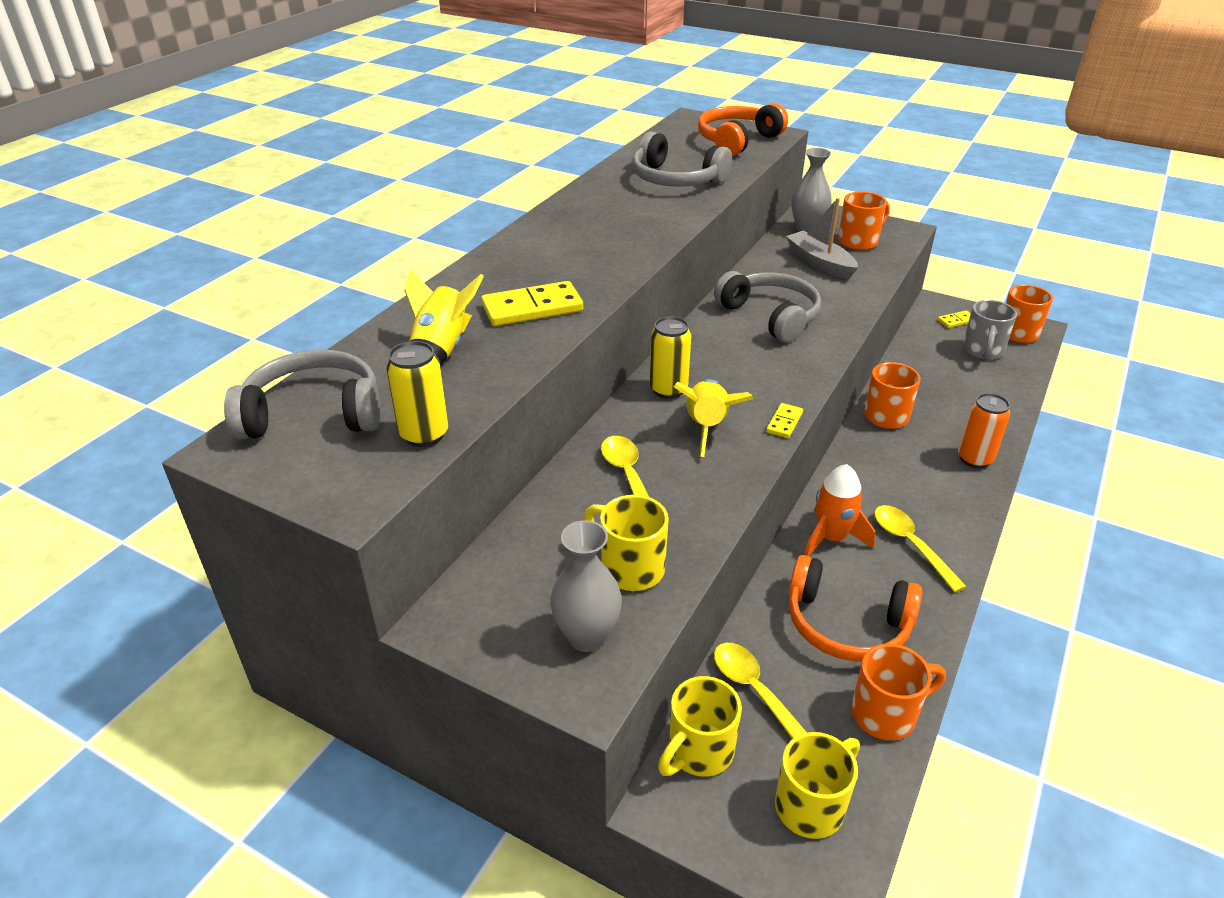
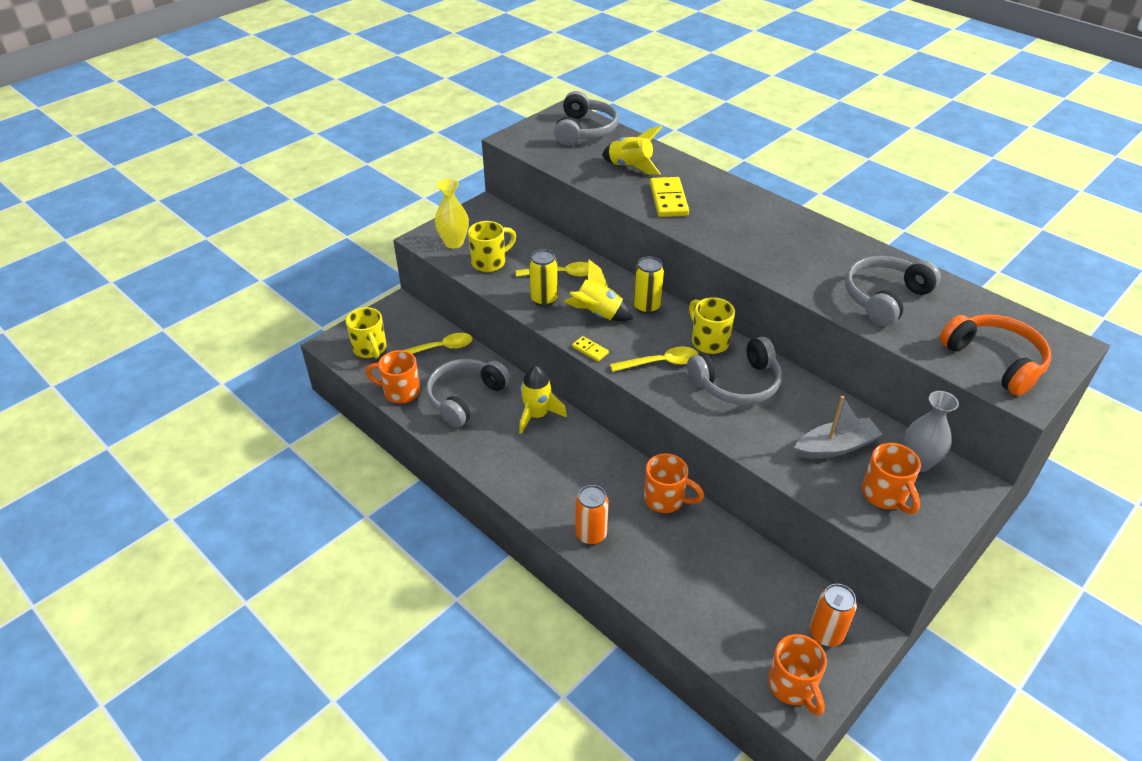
camera: 105 degrees right, 5 degrees up
(424, 434) = (552, 157): yellow can -> yellow can (544, 299)
(587, 636) = (454, 243): grey vase -> yellow vase
(699, 752) = (418, 321): yellow mug -> yellow mug (708, 341)
(831, 538) = (537, 415): orange rocket -> yellow rocket
(846, 624) = (465, 397): orange headphones -> grey headphones
(885, 714) = (400, 392): orange mug -> orange mug turned 105 degrees clockwise
(910, 545) = (514, 453): yellow spoon -> yellow spoon (660, 363)
(956, 321) = (826, 634): yellow domino -> orange can
(982, 351) = (758, 627): grey mug -> none

